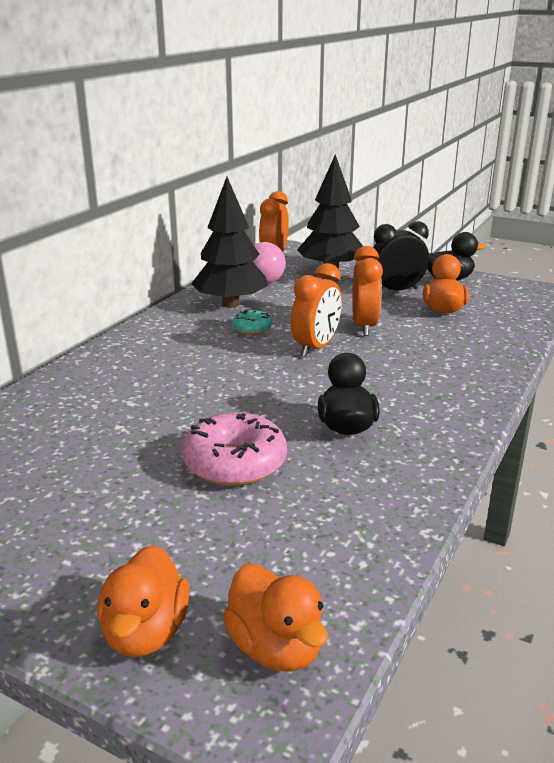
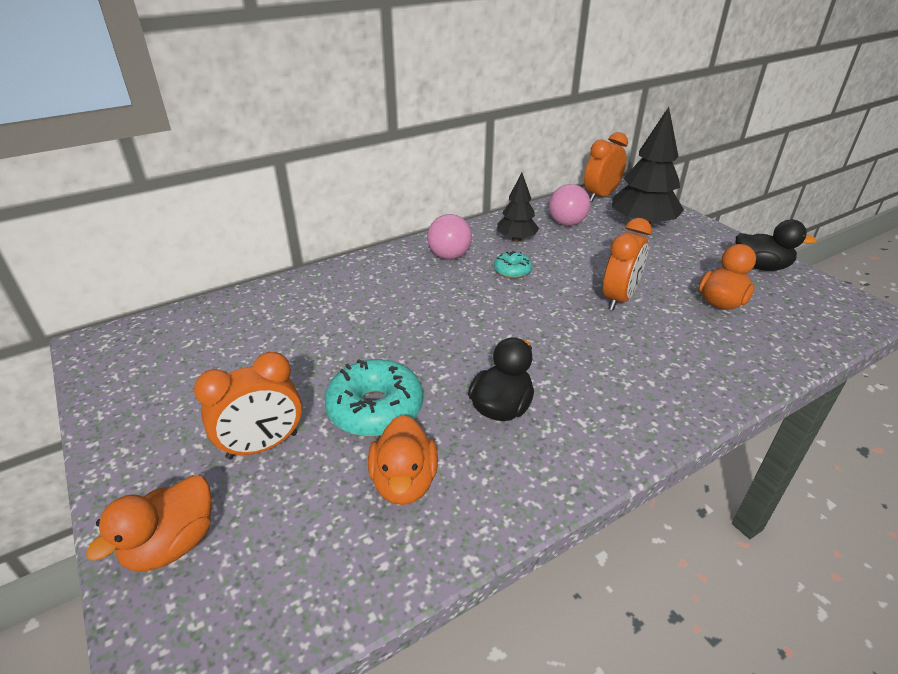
camera: 30 degrees right, 10 degrees up
(179, 331) = (449, 256): none -> pink ball
(231, 304) = (516, 239): black tree -> black tree, size x0.59
(235, 463) = (375, 408): pink donut -> turquoise donut
(276, 647) = (241, 614): orange duck -> orange duck (404, 482)
(316, 347) = (551, 309): orange clock -> orange clock (262, 446)
(396, 290) = (690, 265): black clock -> none

